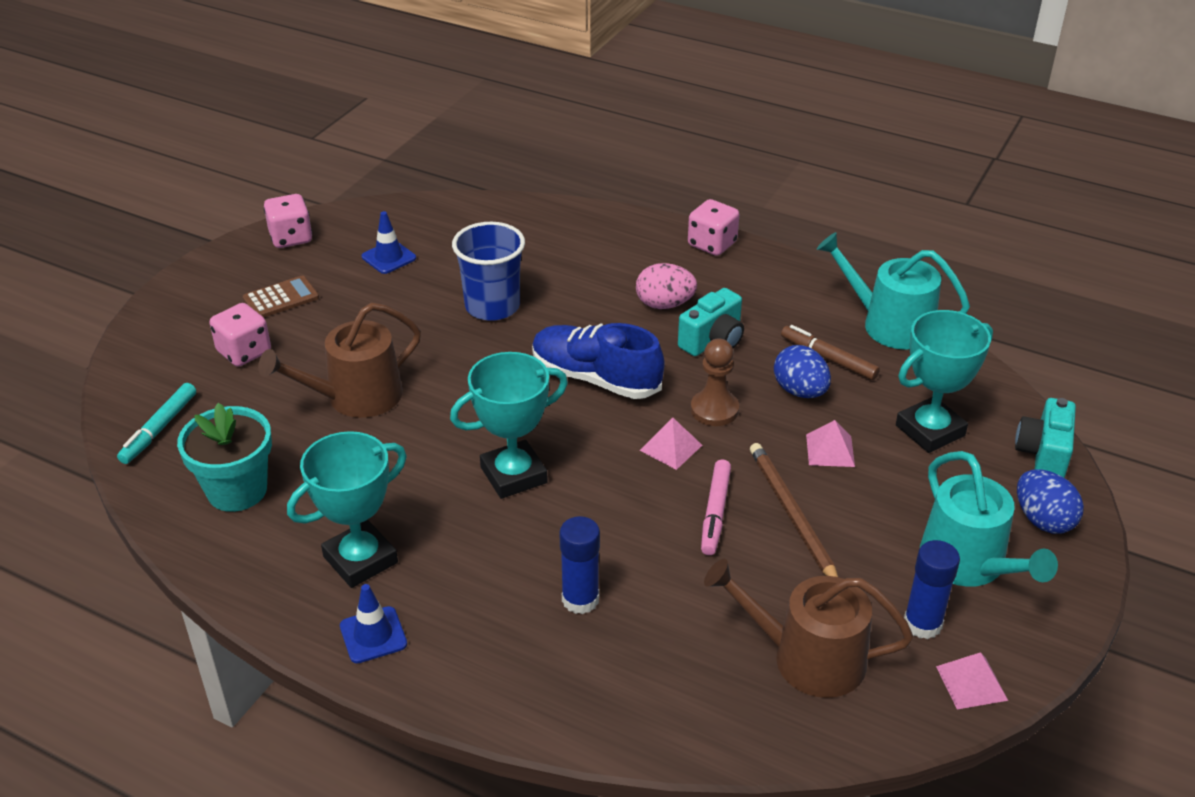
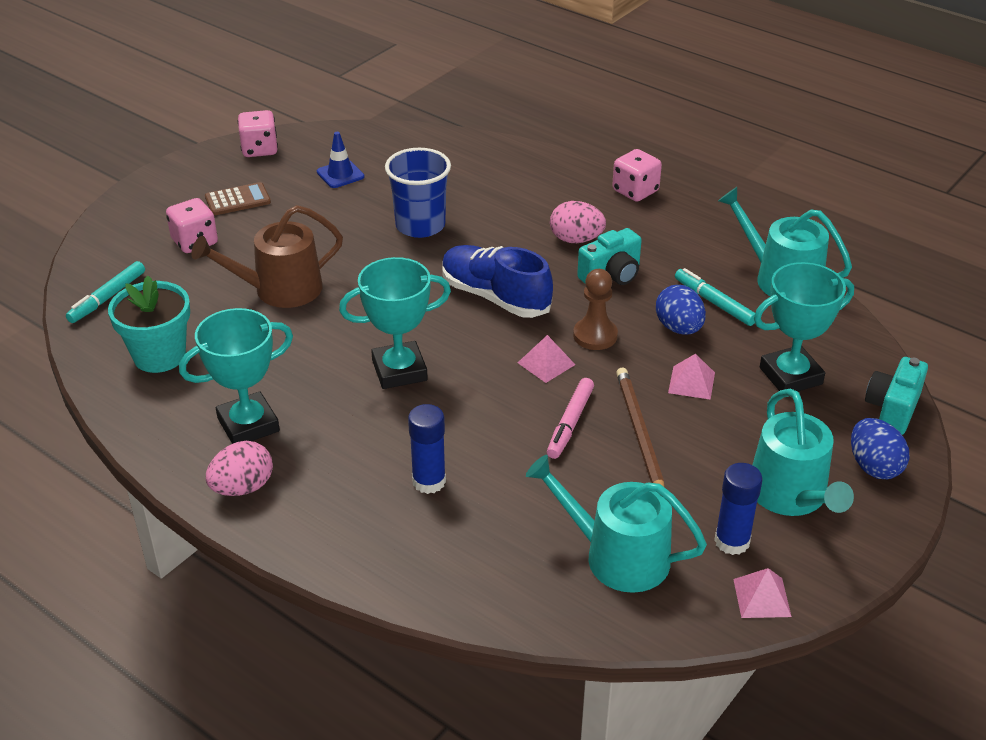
camera: 10 degrees right, 0 degrees up
(373, 635) = (242, 488): blue traffic cone -> pink egg
(807, 658) = (617, 556): brown watering can -> turquoise watering can
(828, 358) = (714, 302): brown marker -> turquoise marker

